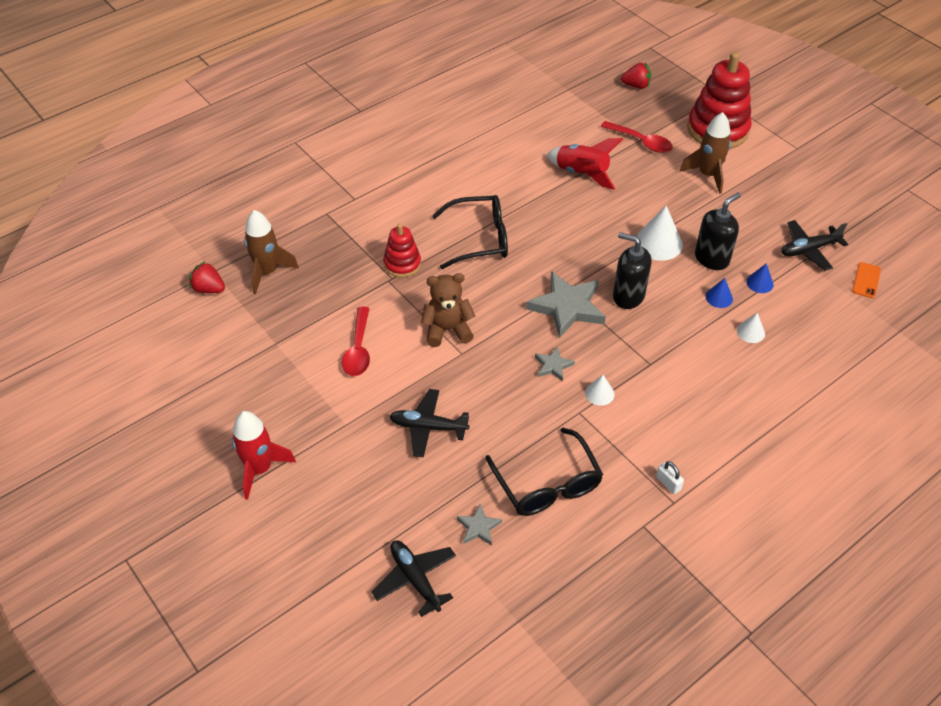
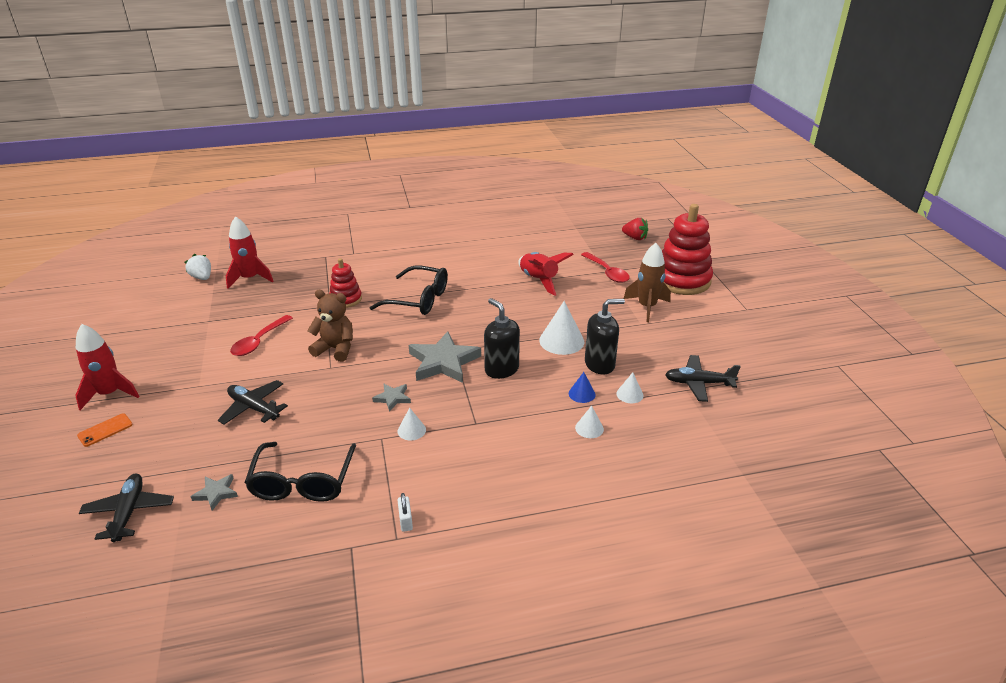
camera: 25 degrees right, 15 degrees down
(209, 289) = (202, 277): red strawberry -> white strawberry
(268, 272) = (250, 278): brown rocket -> red rocket
(760, 283) = (629, 394): blue cone -> white cone
(866, 280) = (739, 423): orange phone -> orange phone (105, 430)

